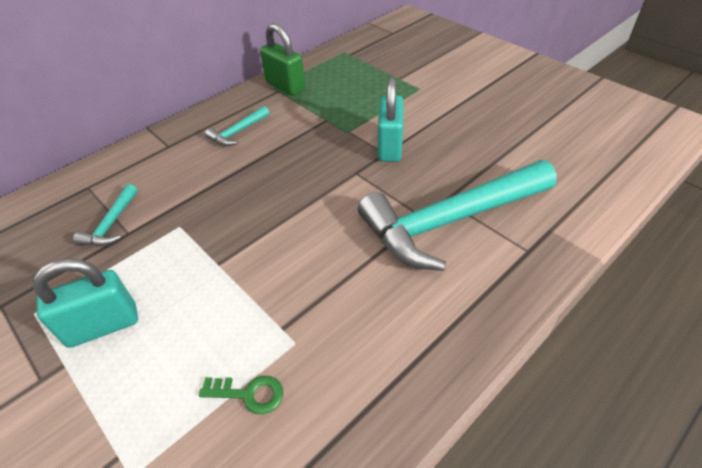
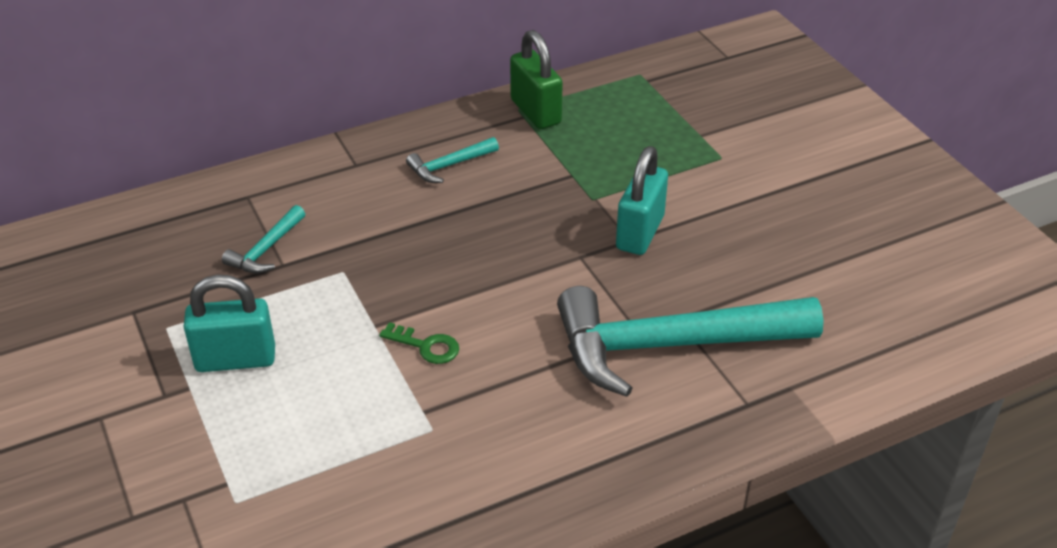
camera: 15 degrees right, 5 degrees down
(249, 394) = (368, 464): green key -> green key (426, 346)

